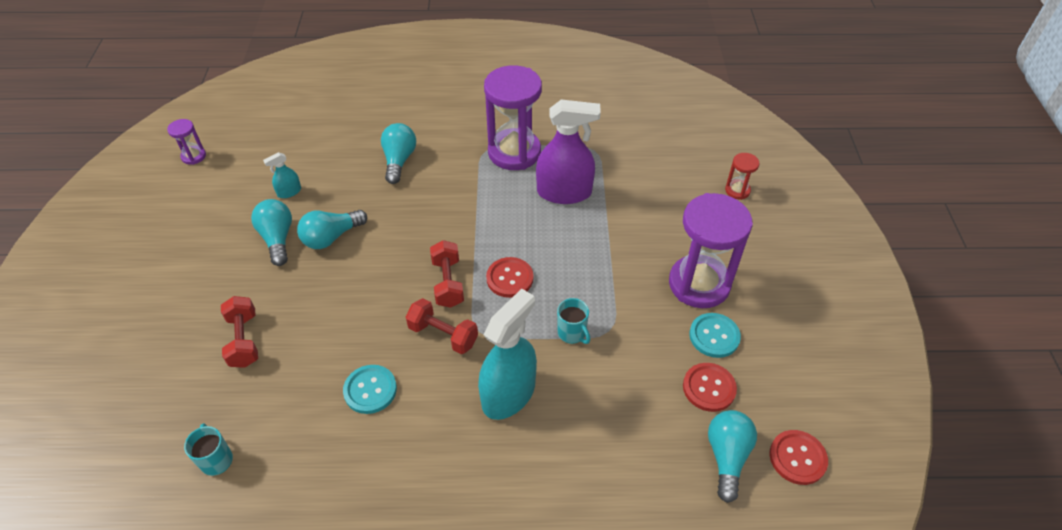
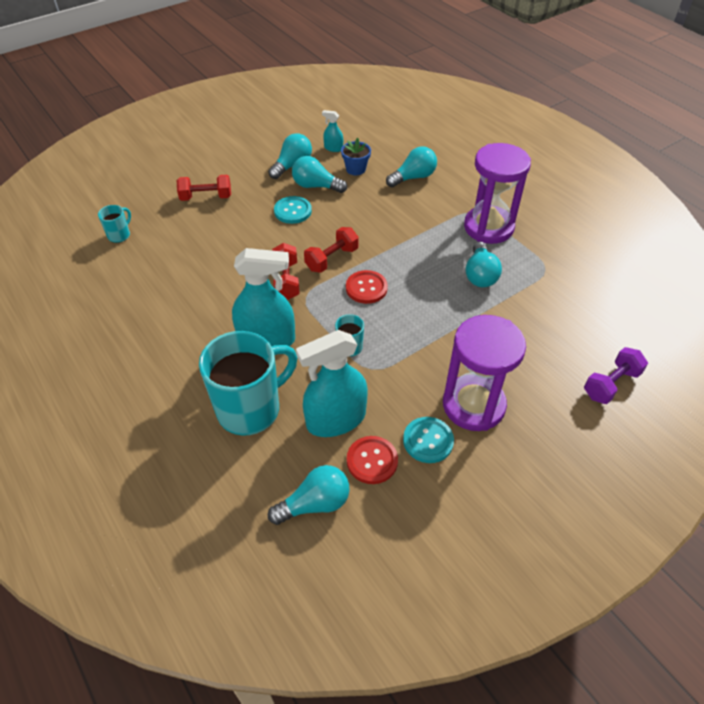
camera: 55 degrees right, 0 degrees up
(193, 156) = (320, 97): purple hourglass -> none
(244, 340) = (206, 197): red dumbbell -> red dumbbell turned 45 degrees clockwise
(340, 193) = (355, 169): none -> blue flower pot
(370, 390) = (215, 270): turquoise button -> turquoise button (293, 211)
(564, 192) = (480, 275): purple spray bottle -> turquoise light bulb
(586, 454) = (250, 409): none -> turquoise mug
(646, 390) = (336, 419): none -> turquoise spray bottle
(737, 190) = (611, 384): red hourglass -> purple dumbbell
(797, 458) = (353, 558): red button -> none

